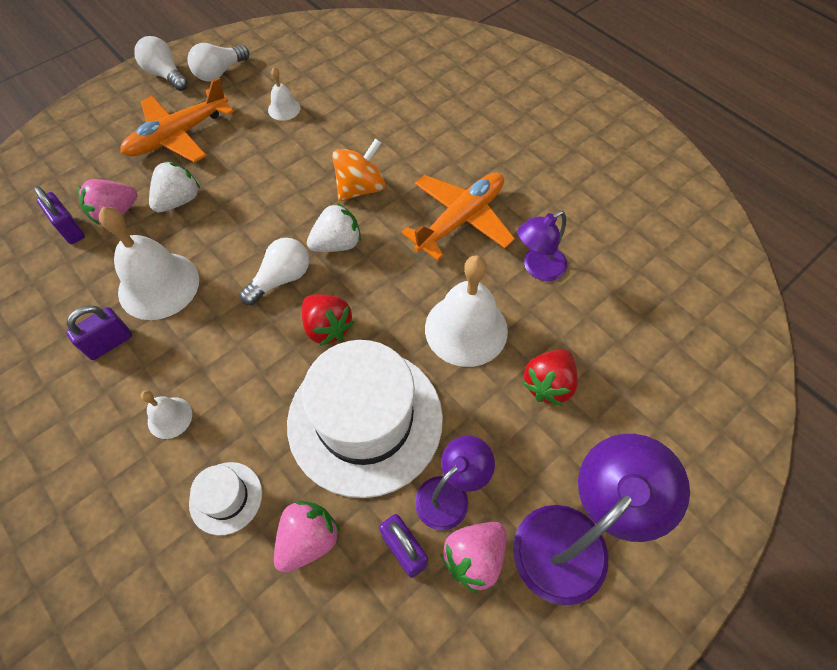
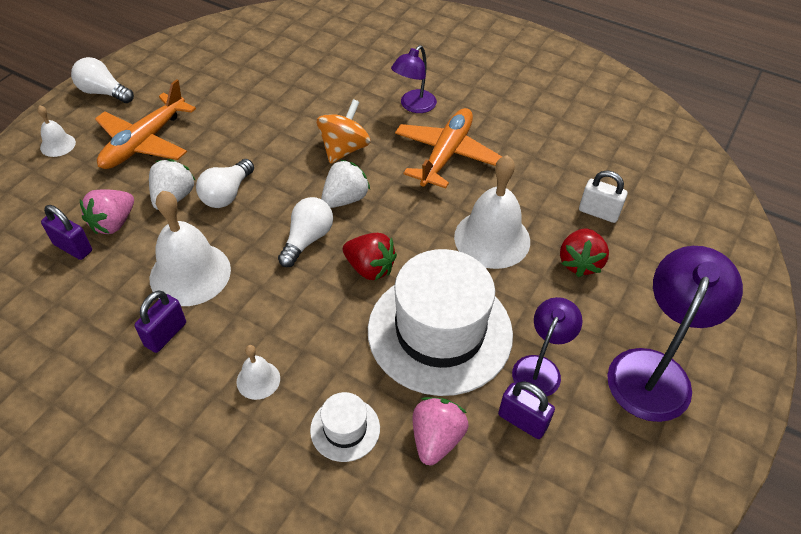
camera: 20 degrees left, 10 degrees down
(219, 73) = (158, 80): white light bulb -> white light bulb (227, 194)
(284, 109) = (238, 99): white bell -> white bell (58, 145)
(474, 557) = (582, 408): pink strawberry -> none
(537, 268) = (529, 177): purple lamp -> purple lamp (413, 106)
(596, 330) = (598, 212): none -> white padlock

